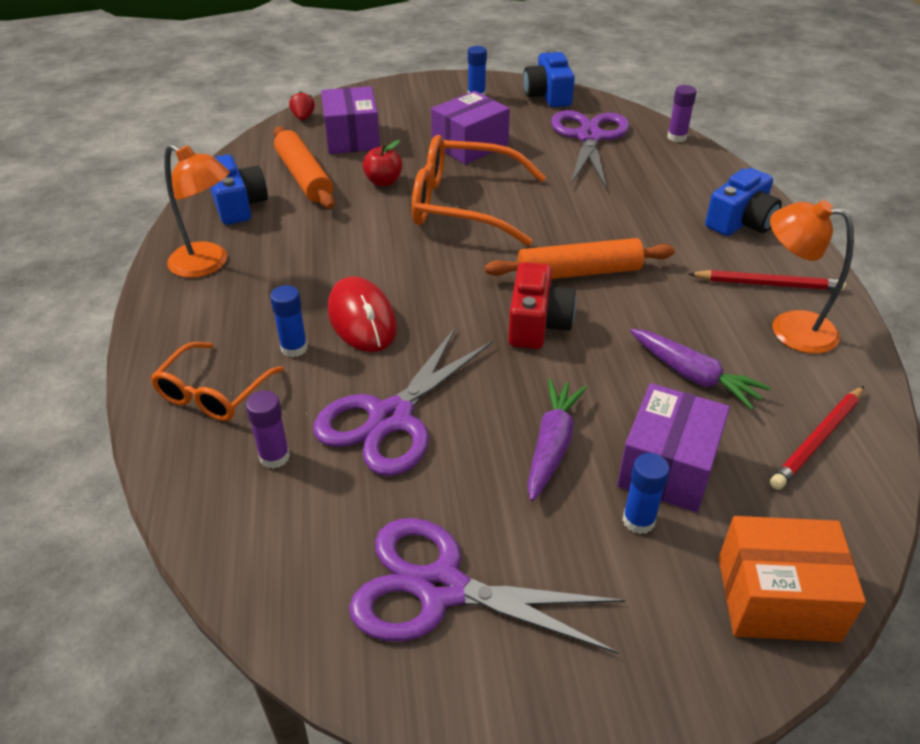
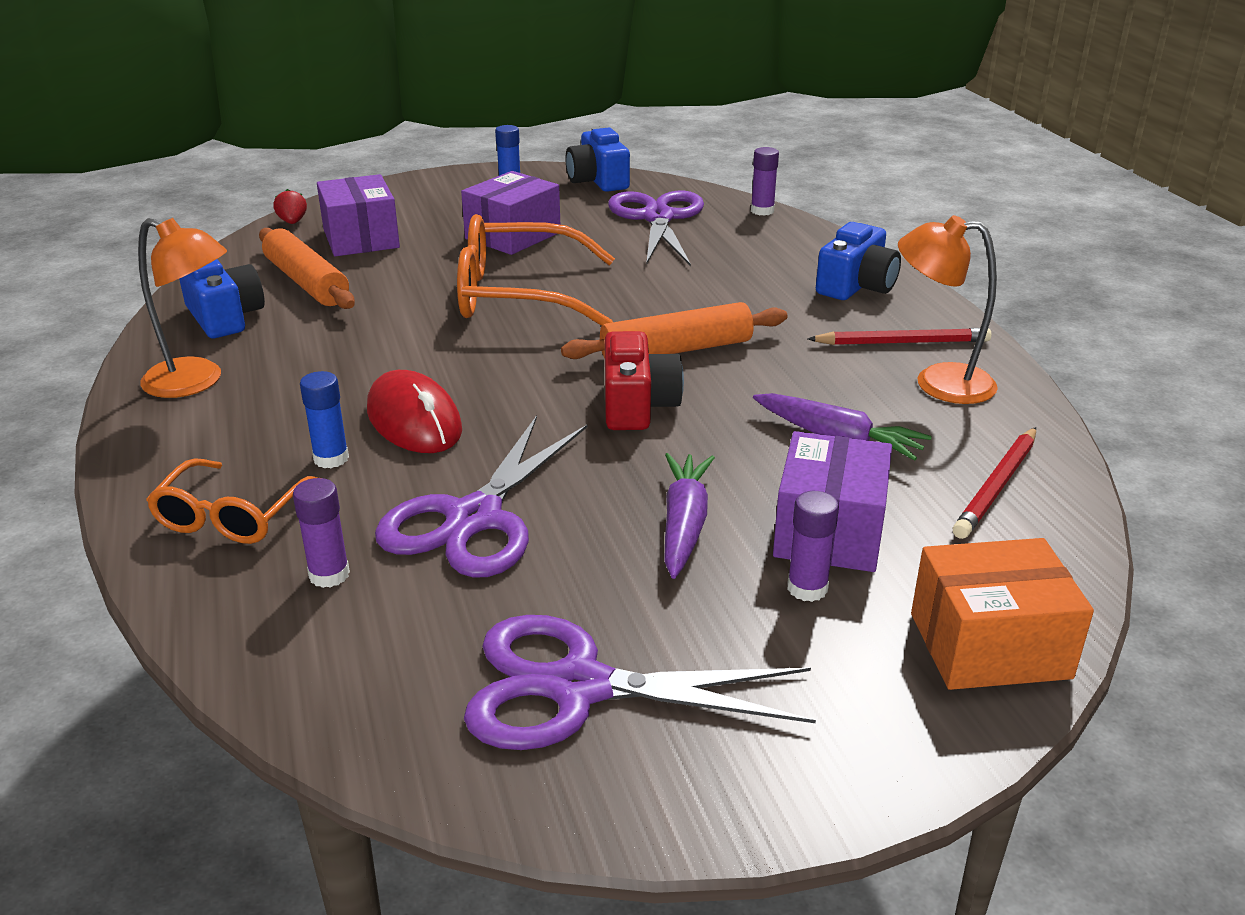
camera: 10 degrees left, 10 degrees down
(383, 182) = (411, 279): red apple -> none
(638, 520) = (807, 588): blue glue stick -> purple glue stick

